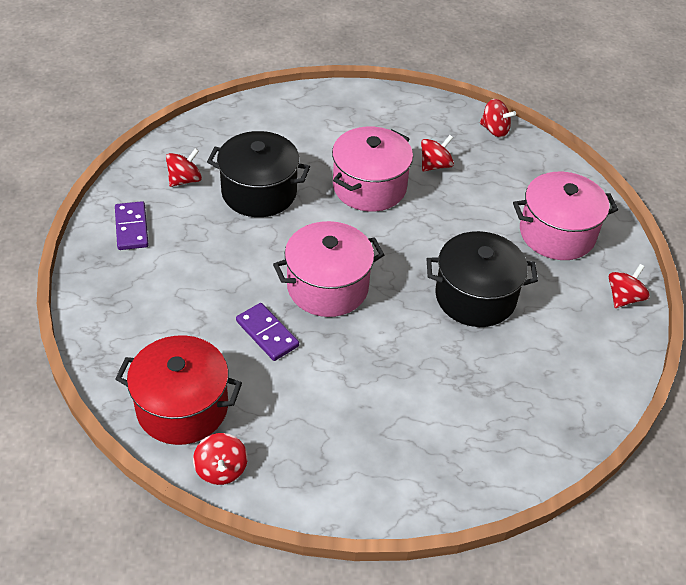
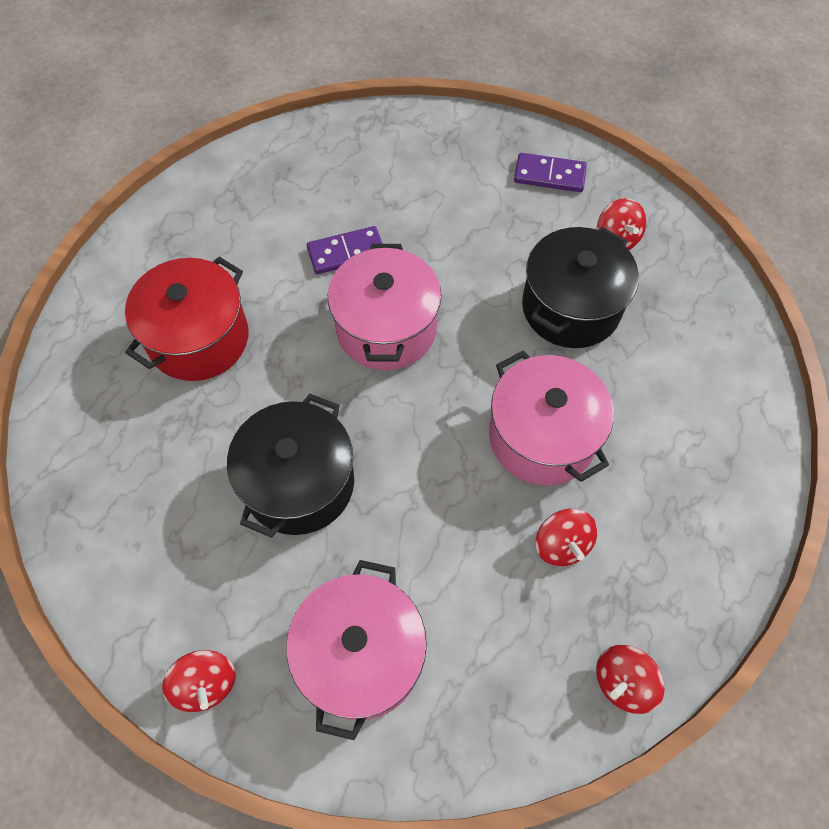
camera: 115 degrees right, 15 degrees up
(182, 407) = (292, 165): red pot -> red pot (198, 338)
(221, 469) = (210, 176): red spinning top -> none

